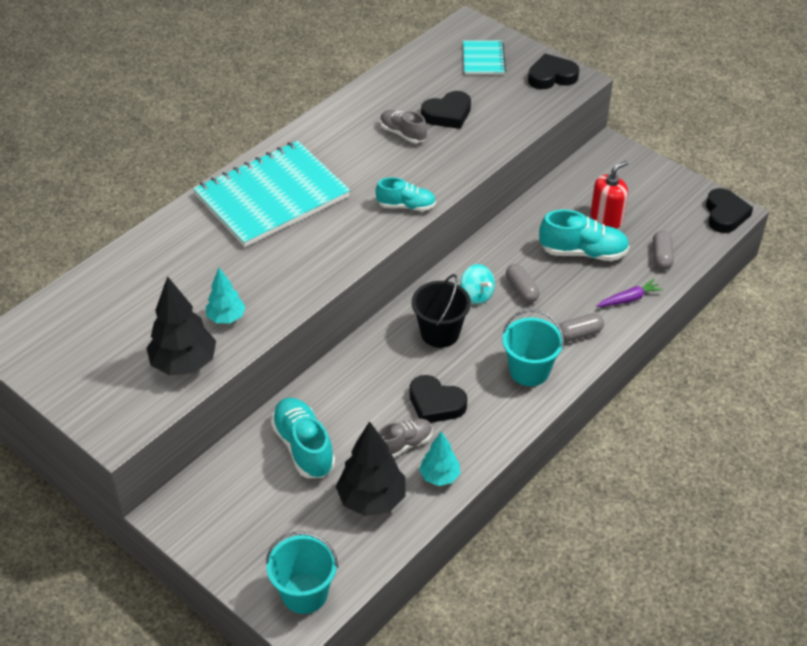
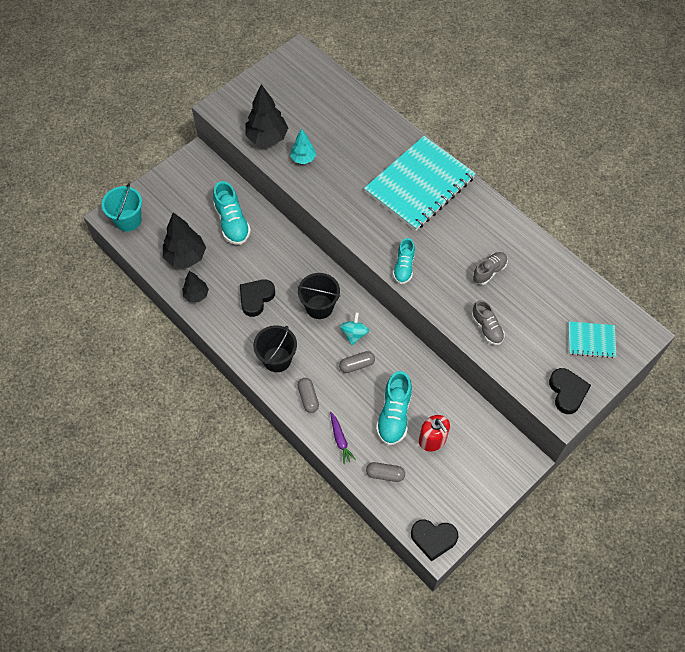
camera: 95 degrees right, 15 degrees up
(272, 196) = (419, 185): turquoise notebook -> turquoise notebook turned 75 degrees clockwise
(303, 447) = (232, 223): turquoise shoe -> turquoise shoe turned 90 degrees clockwise
(404, 444) = (225, 277): grey shoe -> grey shoe (487, 328)
(439, 476) = (196, 295): turquoise tree -> black tree
(447, 114) = (513, 305): black heart -> none
(476, 295) = (354, 334): turquoise spinning top -> turquoise spinning top turned 135 degrees clockwise
(529, 371) = (277, 359): turquoise bucket -> black bucket

